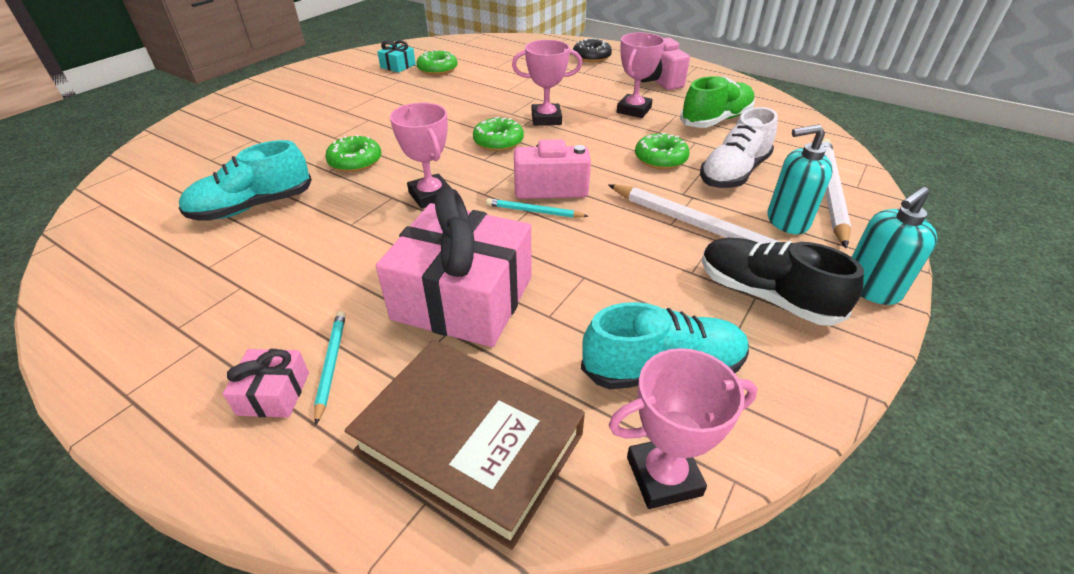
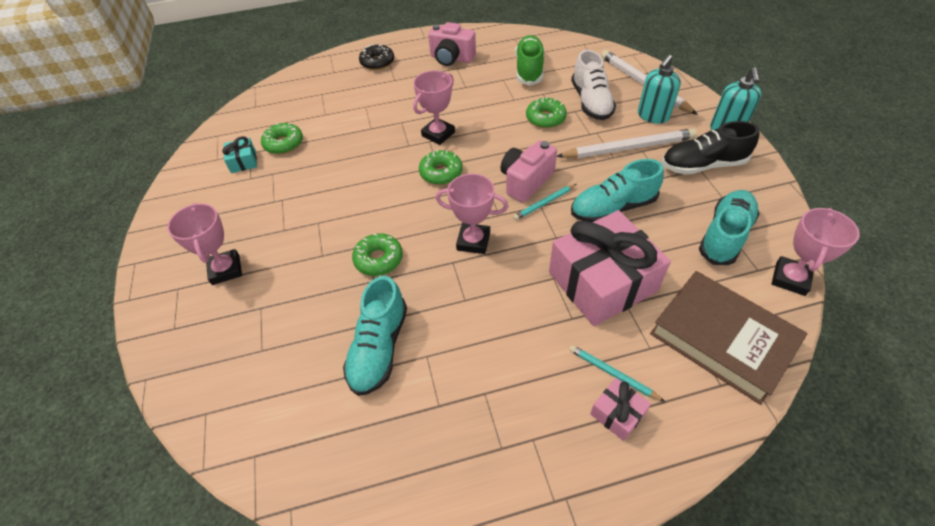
camera: 45 degrees left, 10 degrees up
(469, 442) = (722, 339): brown book -> brown book turned 60 degrees clockwise
(588, 257) = (612, 208): none -> turquoise shoe
(634, 110) = (476, 92): pink trophy -> pink trophy (226, 270)

